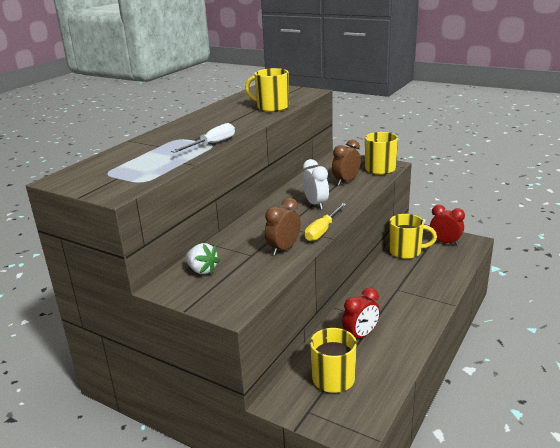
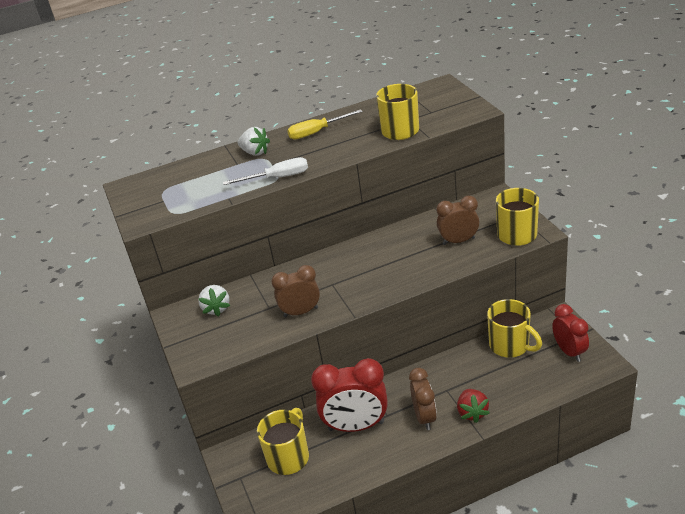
camera: 40 degrees right, 10 degrees up
(166, 138) = (255, 152): none -> white strawberry
(316, 204) = (391, 264): white clock -> none
(322, 231) = (357, 304): yellow screwdriver -> yellow screwdriver (317, 132)
(360, 335) = (356, 426): red clock -> red clock, size x1.57
(403, 310) = (424, 417): none -> brown clock
(430, 294) = (472, 412): none -> red strawberry

